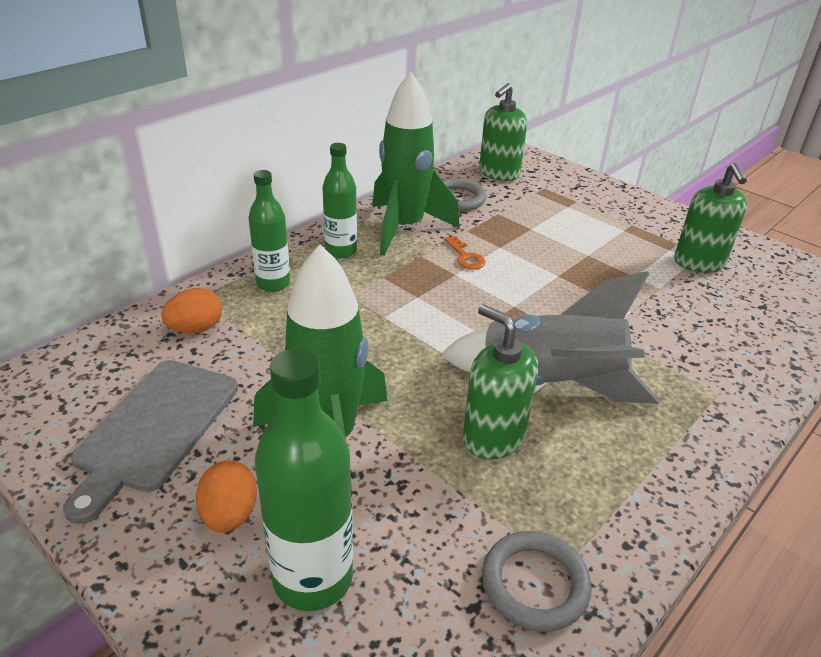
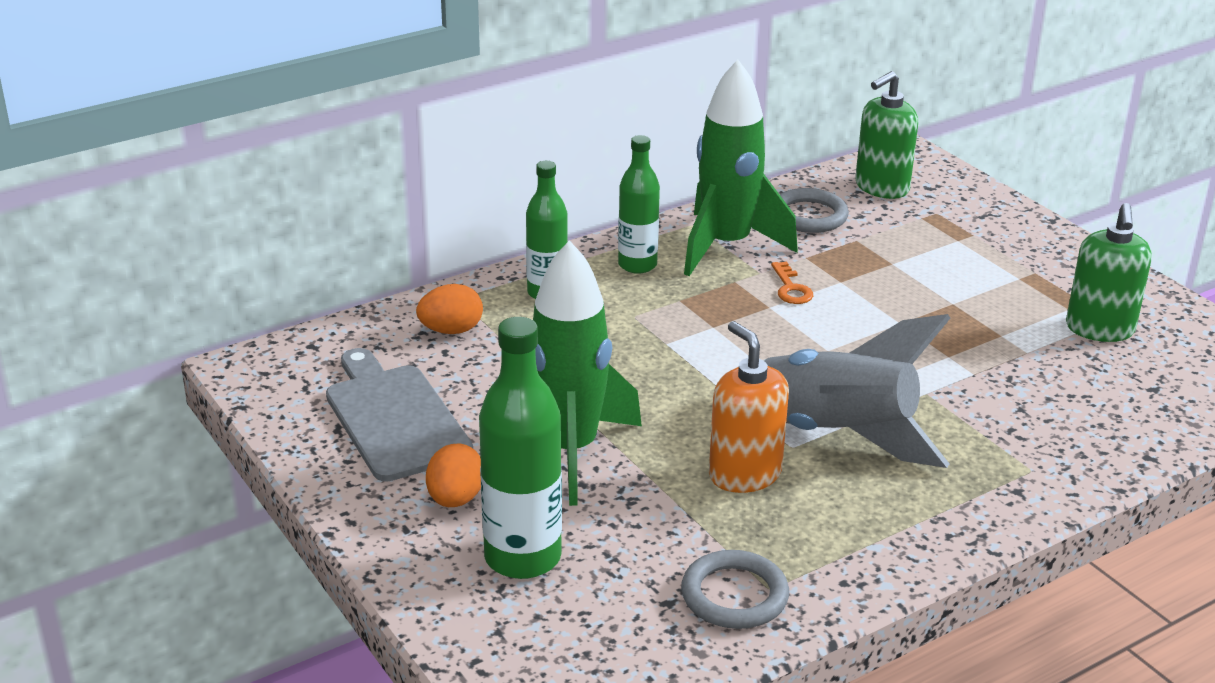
camera: 15 degrees right, 5 degrees down
(155, 428) = (394, 418): grey cutting board -> grey cutting board turned 120 degrees clockwise
(493, 437) = (744, 474): green soap dispenser -> orange soap dispenser

